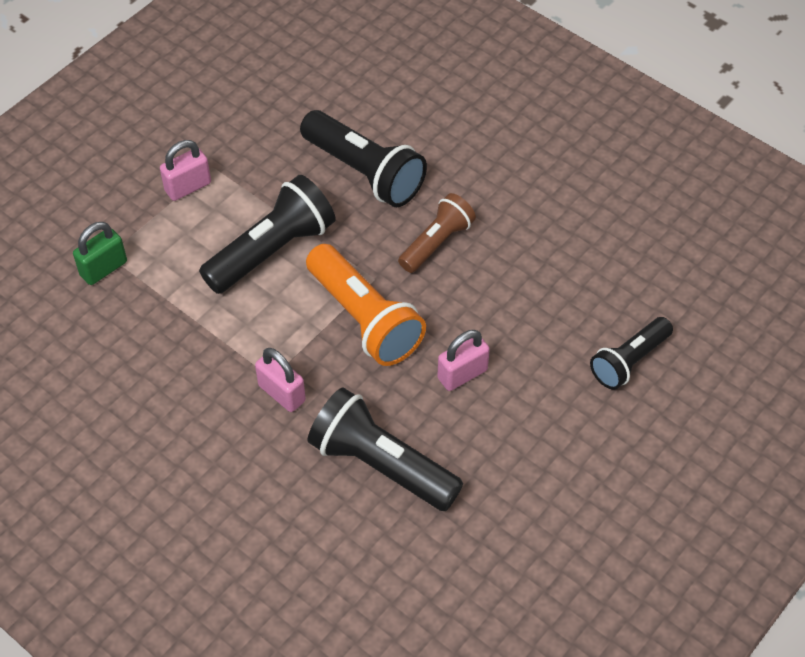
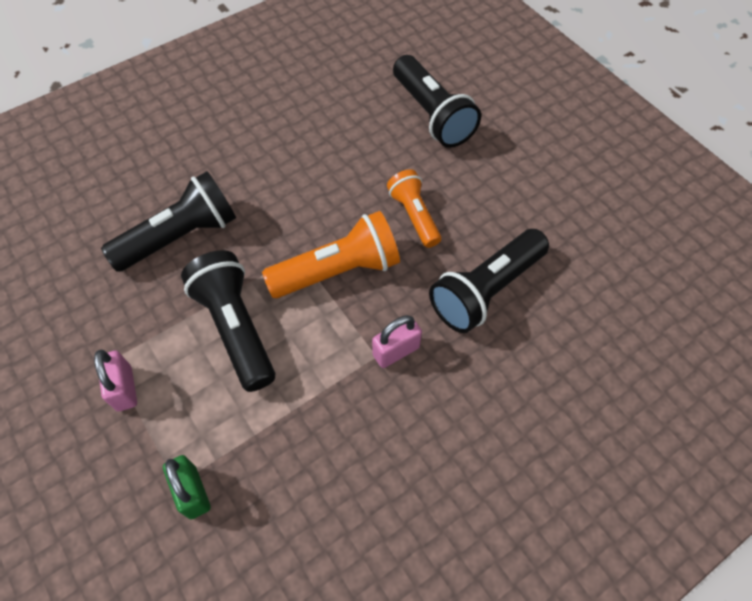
camera: 75 degrees left, 5 degrees up
(436, 243) = (279, 202): brown flashlight -> none
(462, 374) = (414, 216): pink padlock -> orange flashlight
(629, 361) = (432, 115): black flashlight -> black flashlight, size x1.58

